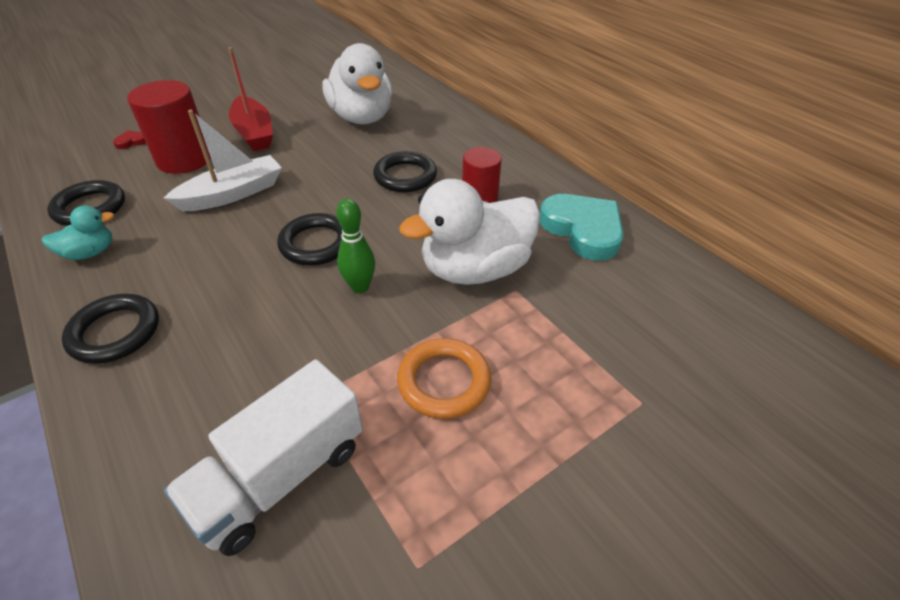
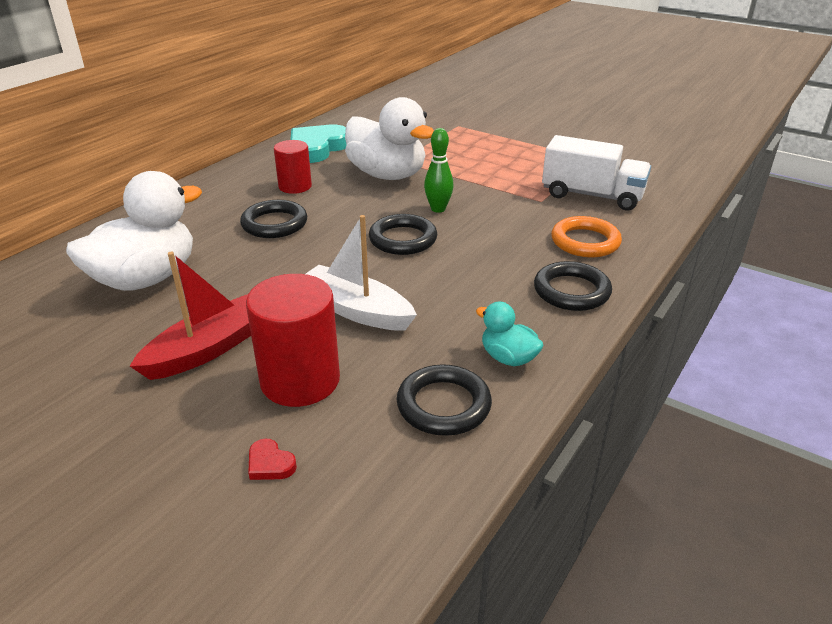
camera: 110 degrees left, 10 degrees down
(444, 381) = (491, 169): orange ring -> orange ring (585, 242)

